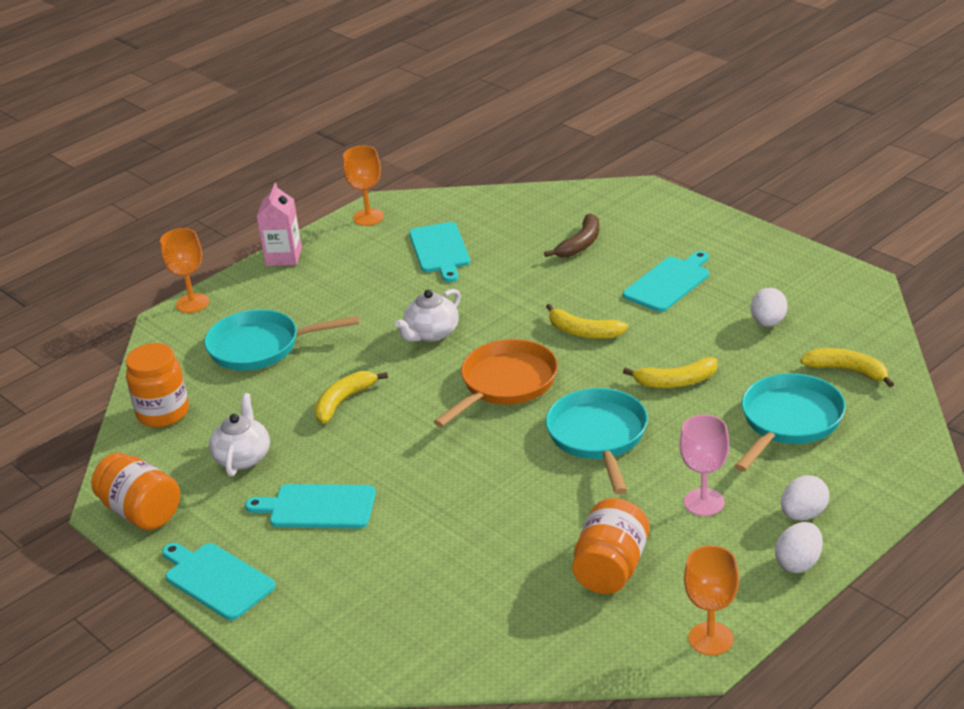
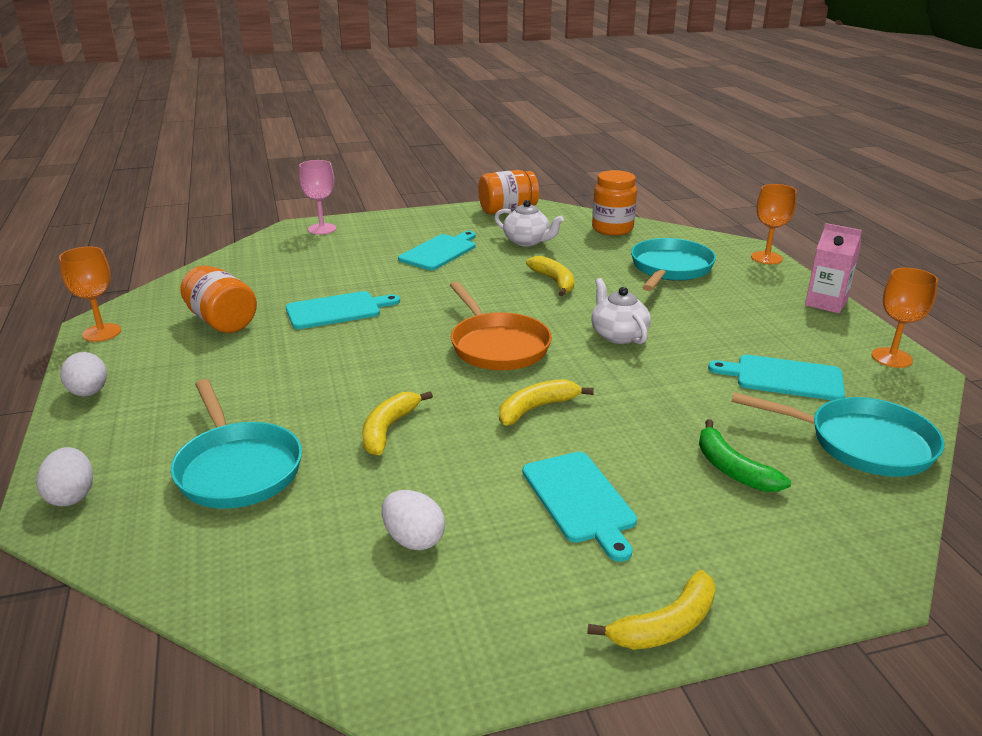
camera: 115 degrees right, 5 degrees down
(216, 579) = (414, 218): turquoise cutting board -> turquoise cutting board (337, 310)
(580, 244) = (732, 469): brown banana -> green banana
(598, 437) = (366, 363): turquoise pan -> turquoise pan (862, 444)
(704, 502) = (218, 380): pink goblet -> pink goblet (322, 229)
(803, 514) = (125, 419): white egg -> white egg (71, 496)
(847, 371) = (249, 554): yellow banana -> yellow banana (666, 625)

